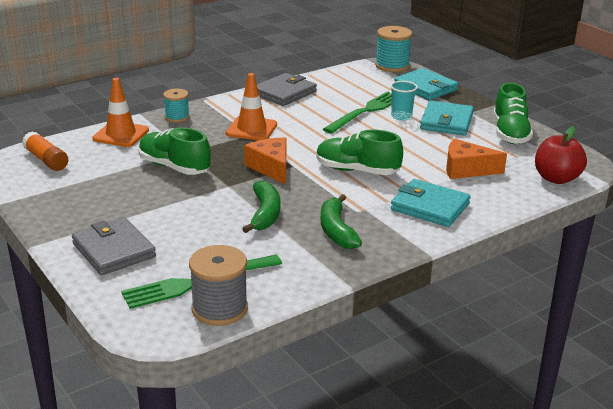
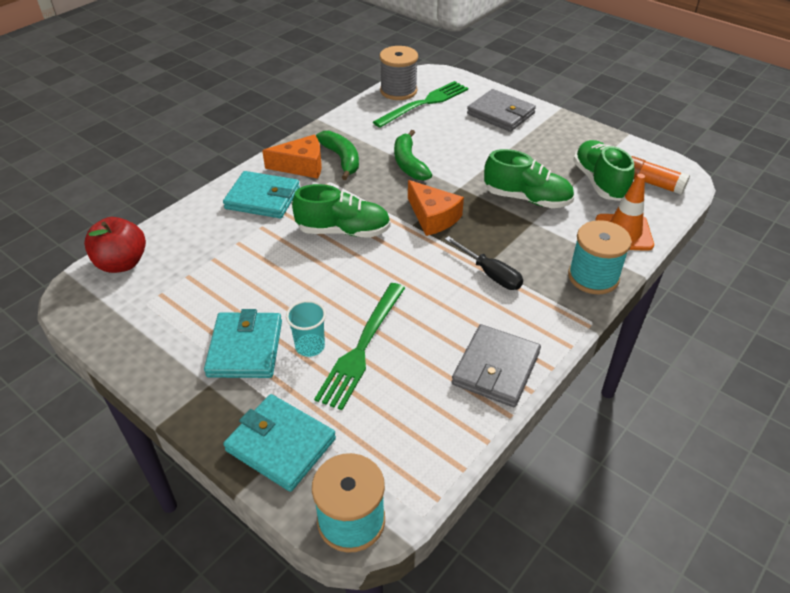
camera: 165 degrees right, 15 degrees up
(177, 117) = (593, 277): turquoise spool -> turquoise spool, size x1.59
(251, 129) = (490, 274): orange traffic cone -> black screwdriver
(466, 169) = (223, 257): orange cheese -> orange cheese (301, 166)
(510, 133) = (158, 340): green shoe -> green shoe (599, 182)

